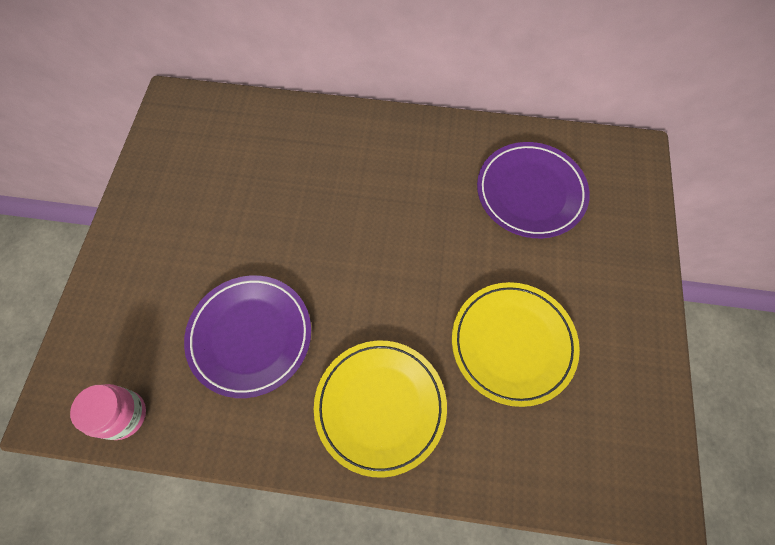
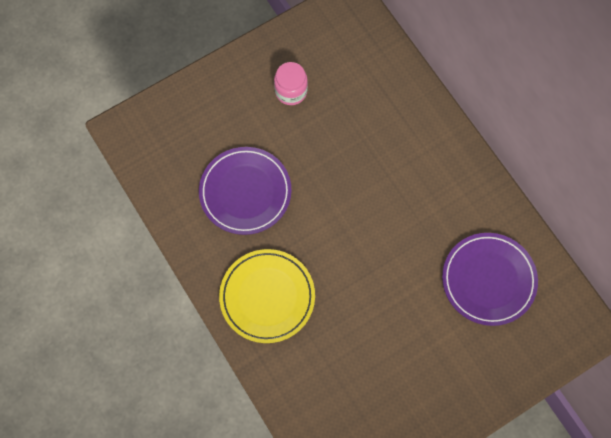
camera: 50 degrees right, 5 degrees up
(123, 415) = (150, 167): pink jar -> pink jar (291, 91)
(512, 344) = (369, 344): yellow plate -> none

